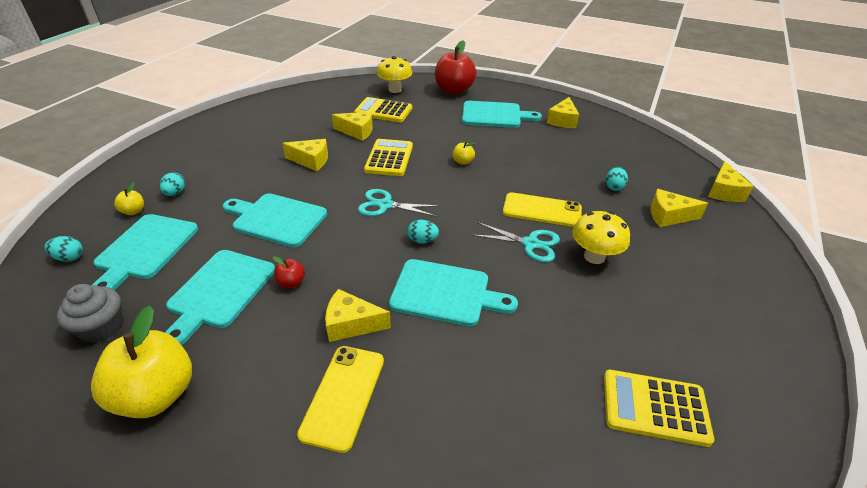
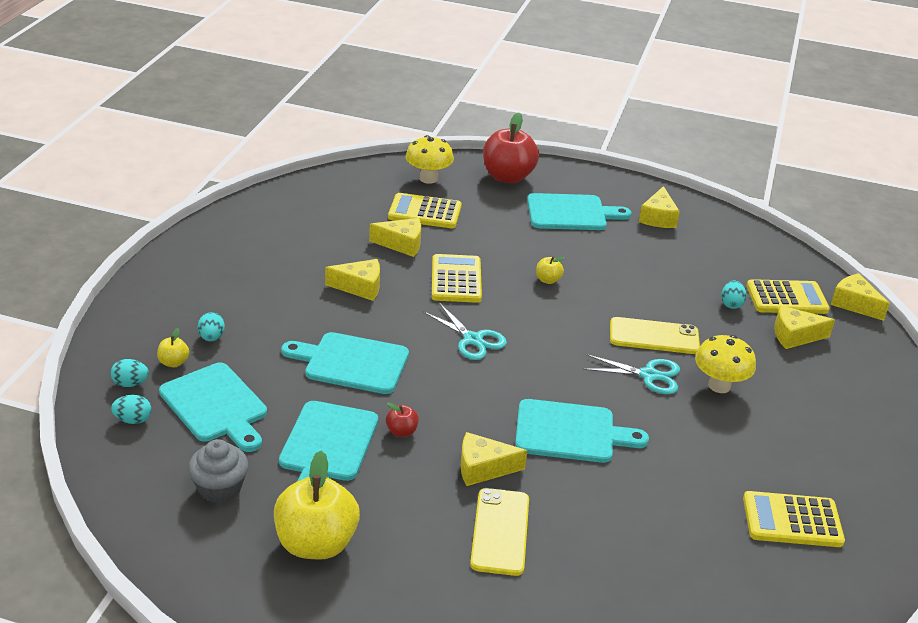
camera: 10 degrees left, 5 degrees down
(145, 249) = (216, 406): turquoise cutting board -> turquoise cutting board turned 45 degrees counterclockwise
(385, 205) = (472, 339): turquoise scissors -> turquoise scissors turned 135 degrees counterclockwise
(422, 240) = (529, 378): turquoise egg -> turquoise egg (130, 384)
(663, 184) = (786, 298): none -> yellow calculator
(723, 192) = (854, 304): yellow cheese -> yellow cheese turned 135 degrees clockwise

